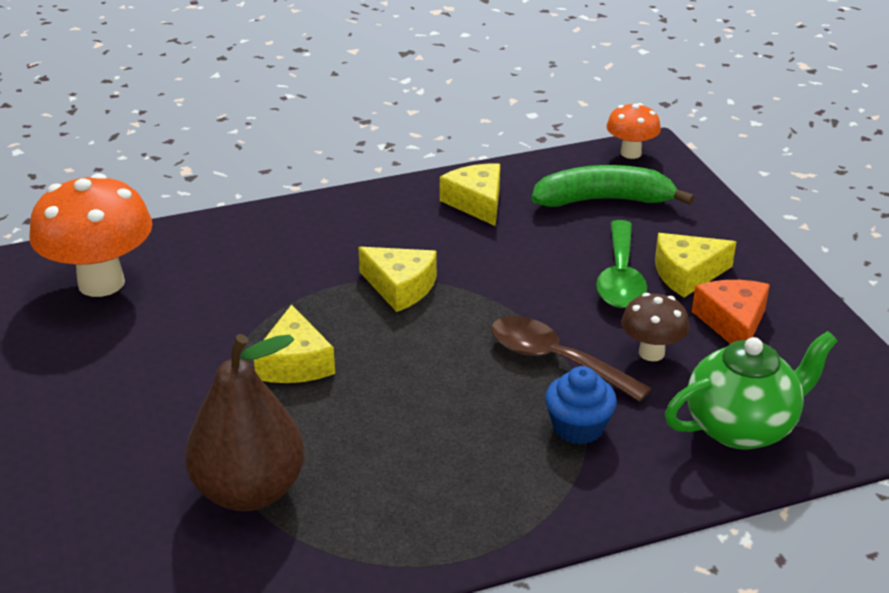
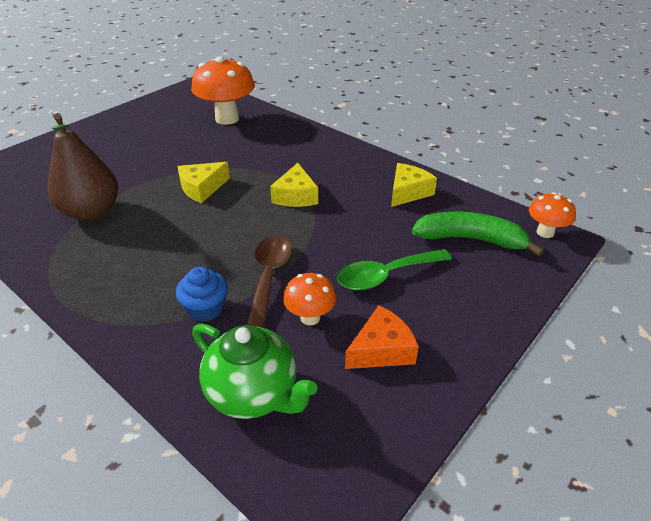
camera: 60 degrees right, 5 degrees up
(604, 200) = (470, 239): green banana -> green banana turned 45 degrees counterclockwise
(651, 353) = (310, 317): brown mushroom -> orange mushroom
(687, 274) = (421, 306): yellow cheese -> none

